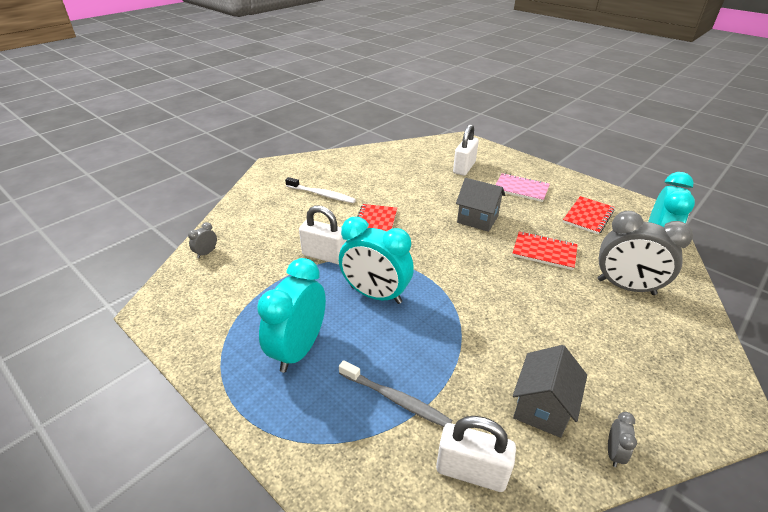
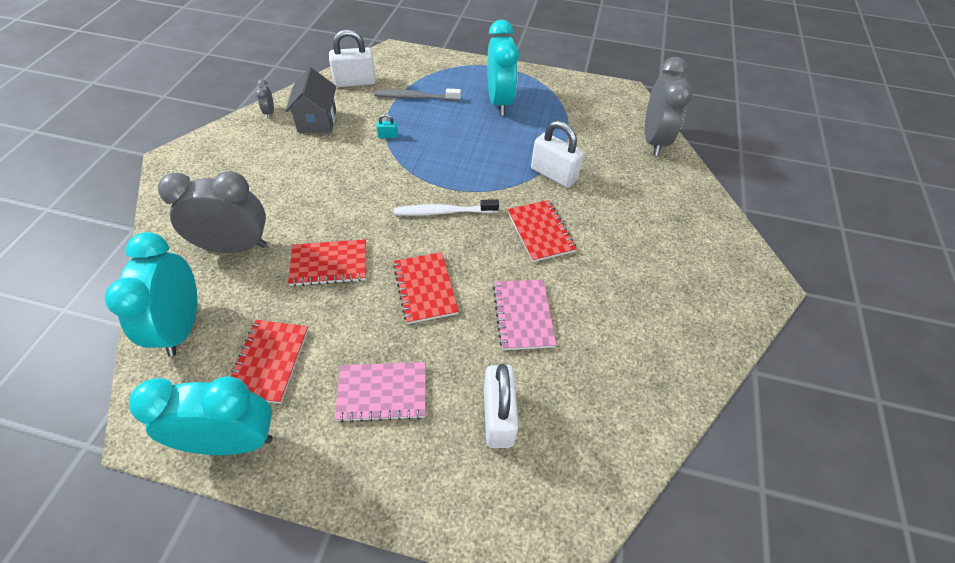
camera: 150 degrees right, 15 degrees up
(206, 253) = (654, 140): grey clock -> grey clock, size x2.40
(321, 194) = (643, 254): white toothbrush -> white toothbrush (444, 212)
(324, 255) = (553, 174): white padlock -> white padlock turned 45 degrees clockwise
(375, 295) = (477, 155): turquoise clock -> turquoise clock (232, 441)
(423, 192) = (523, 315): none -> pink notebook
(457, 350) = (388, 136): none -> turquoise padlock
(477, 219) = (425, 288): grey house -> red notebook

